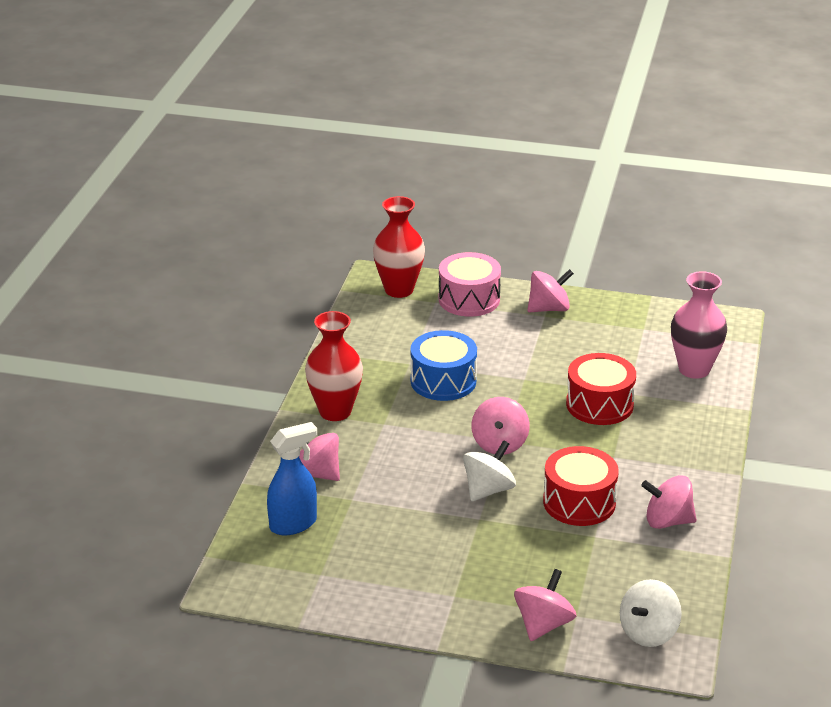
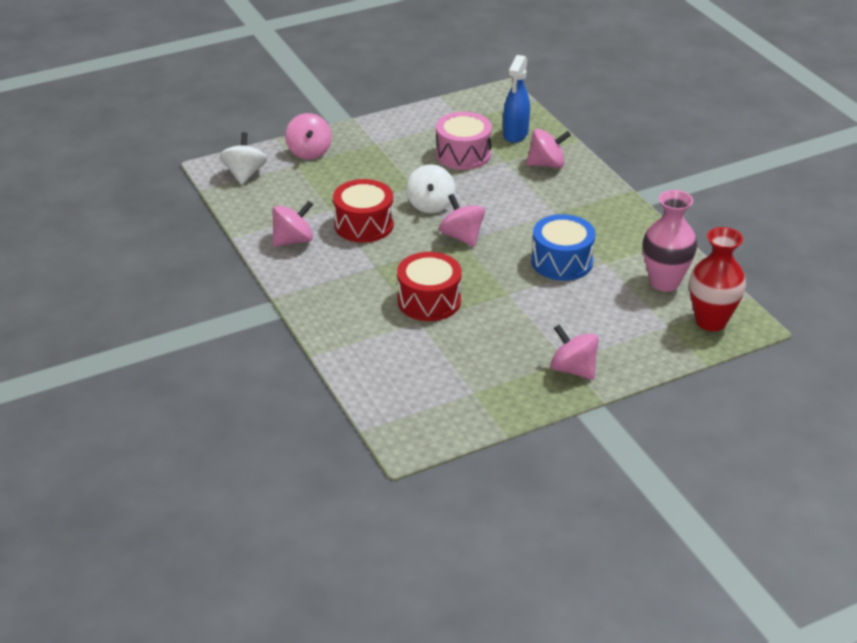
camera: 140 degrees right, 5 degrees up
(335, 411) = (597, 204): red vase -> none
(469, 299) = (646, 343): pink drum -> pink drum (463, 154)
(549, 308) = (573, 369): pink spinning top -> pink spinning top turned 105 degrees clockwise
(694, 369) = (389, 371): pink vase -> pink vase (664, 282)

